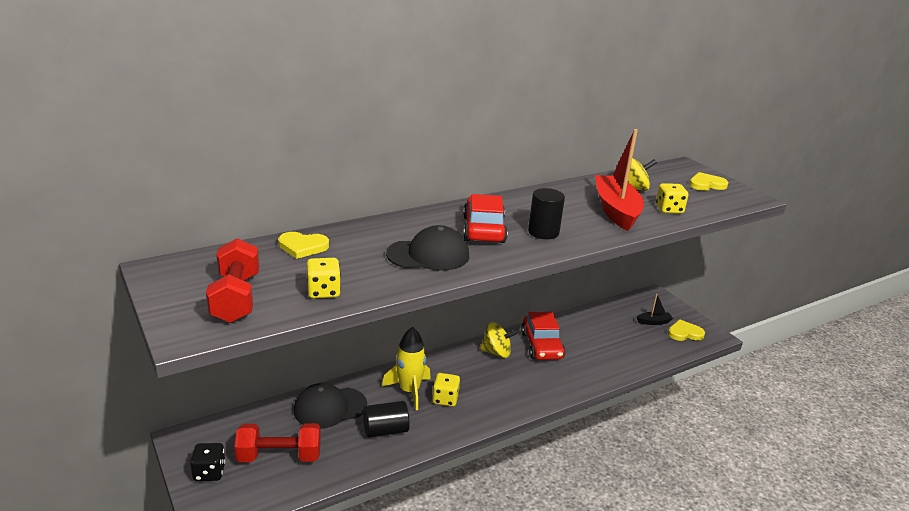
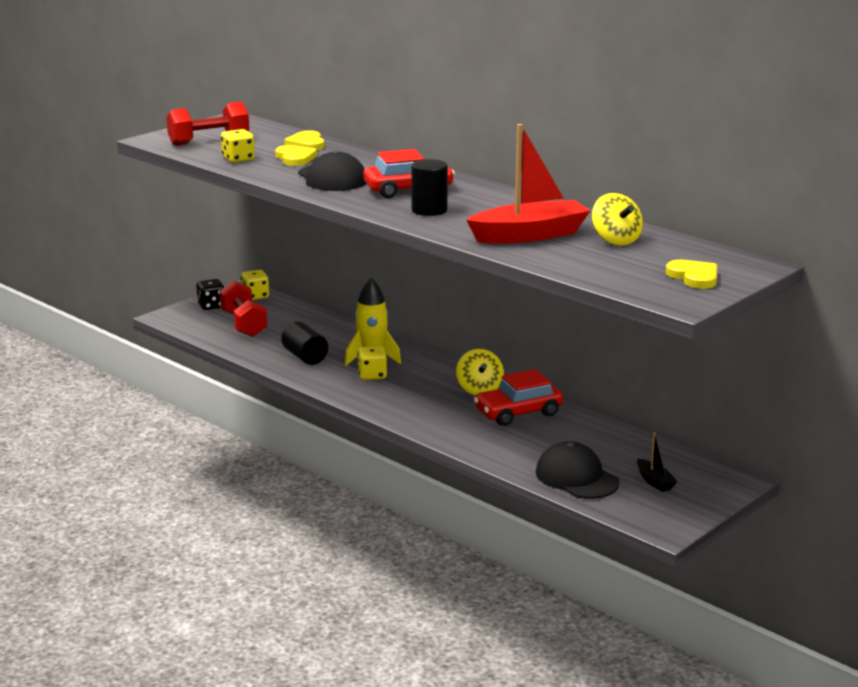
camera: 75 degrees right, 5 degrees down
(330, 407) = (320, 330): black cap -> black cap (576, 477)
(669, 209) = (570, 258): yellow dice -> yellow dice (255, 296)
(684, 333) = (648, 505): yellow heart -> yellow heart (295, 158)

